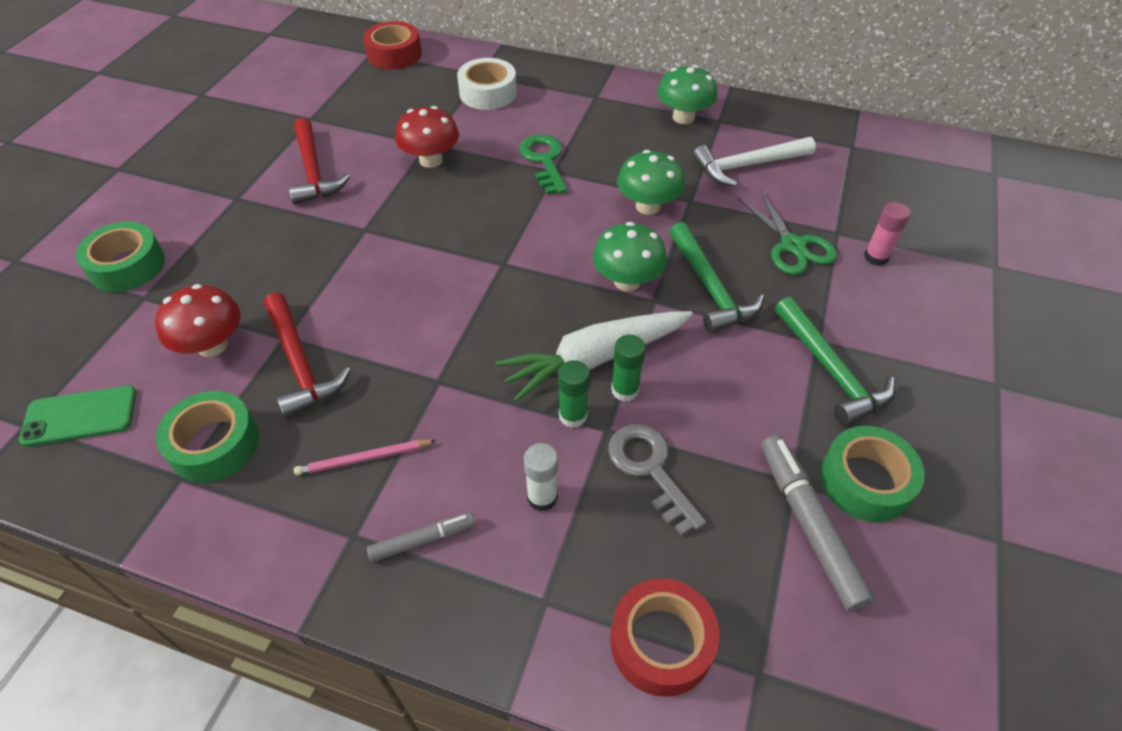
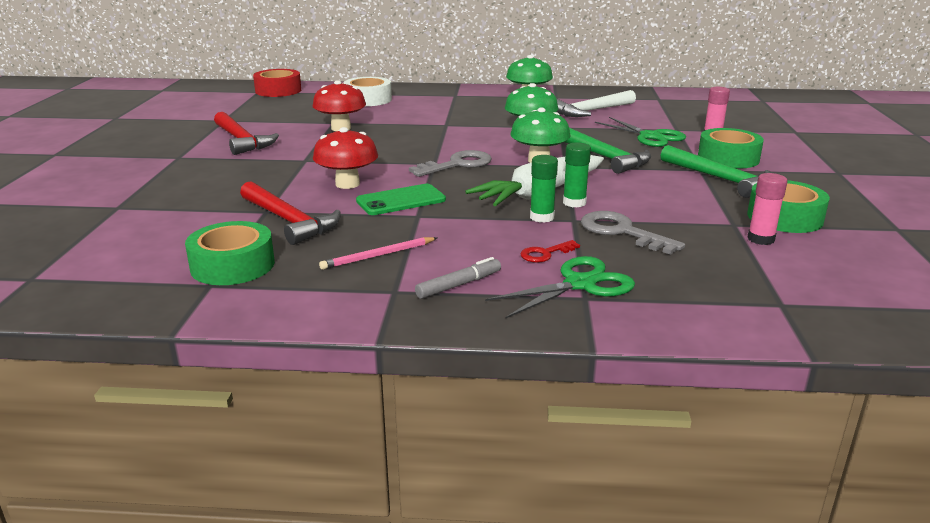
camera: 15 degrees left, 25 degrees down
(80, 416) = (87, 268): green phone -> green phone (401, 200)
(127, 266) = (91, 195): green tape -> green tape (728, 158)
(212, 345) = (199, 221): red mushroom -> red mushroom (347, 184)
(528, 273) = (457, 165): none -> grey key
(542, 497) = (545, 254): white glue stick -> red key
(544, 161) = (435, 121): green key -> none
(551, 572) = (580, 284): none -> green scissors
(661, 642) = (694, 302): red tape -> none
(809, 524) = (761, 239): grey marker -> pink glue stick

